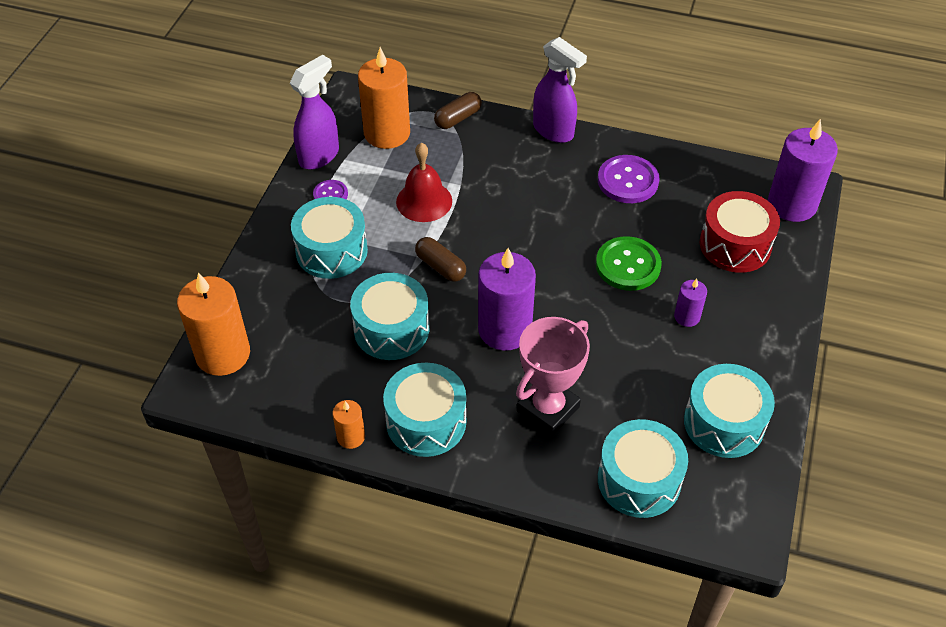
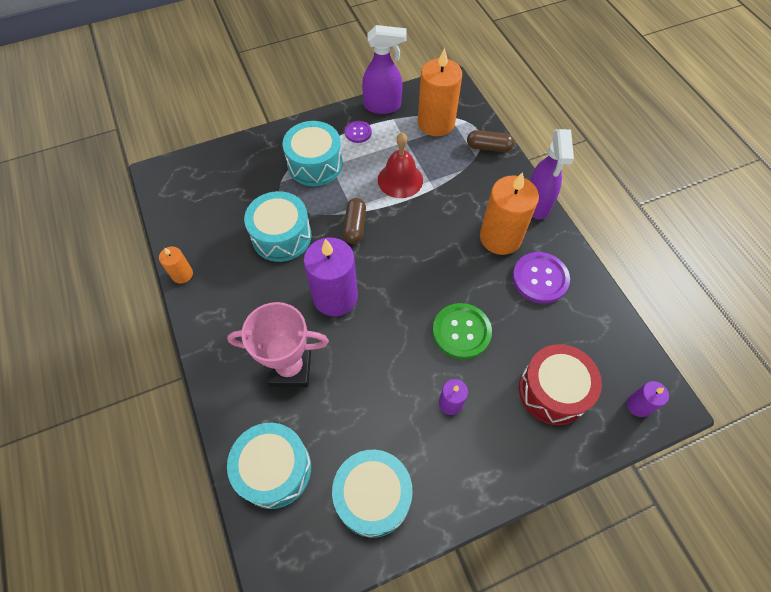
camera: 50 degrees right, 10 degrees up
(223, 354) = (193, 171): orange candle -> orange candle (500, 237)
(426, 421) = (224, 305): turquoise drum -> none
(792, 204) = (638, 405): purple candle -> purple candle, size x0.49

